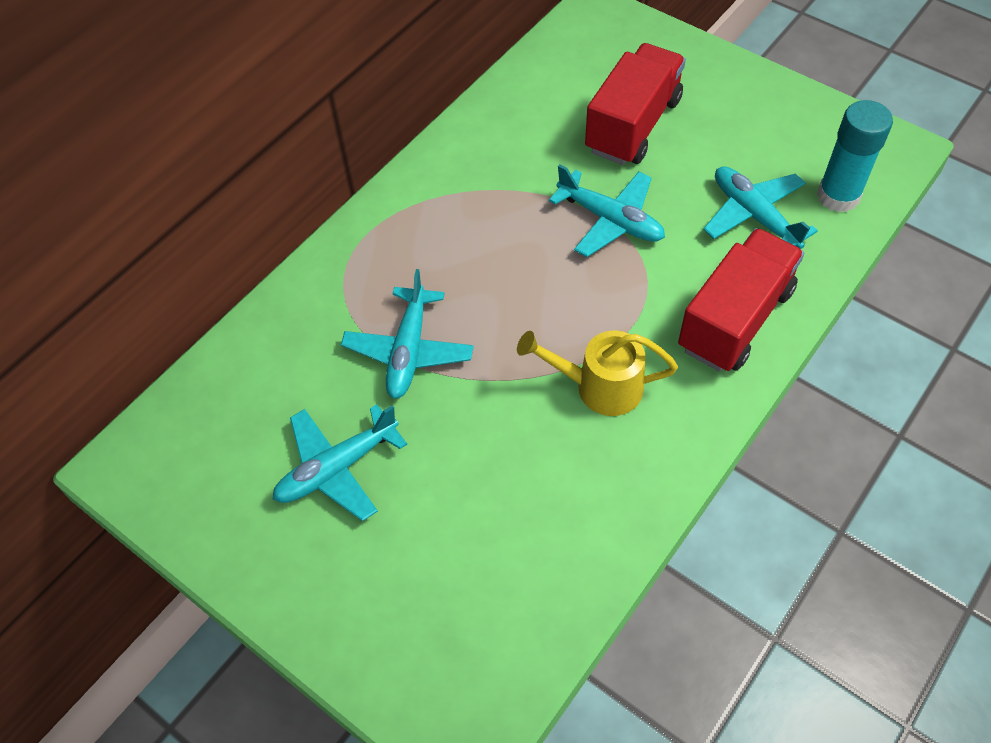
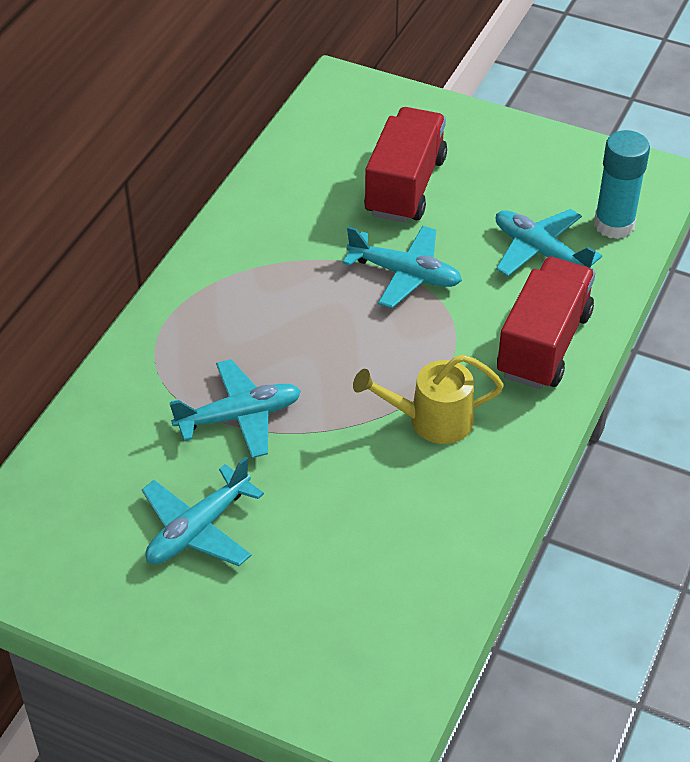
camera: 15 degrees left, 10 degrees down
(409, 351) = (239, 417): turquoise plane -> turquoise plane turned 105 degrees counterclockwise

